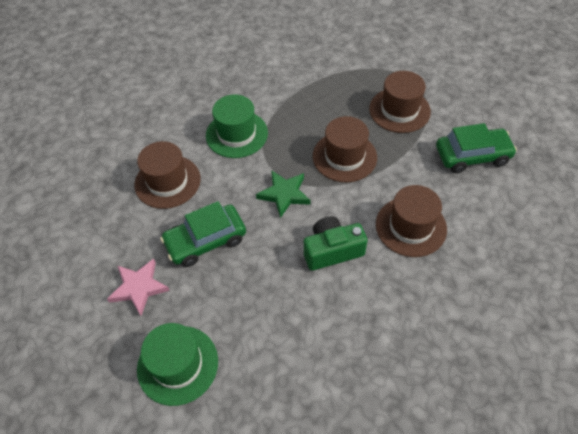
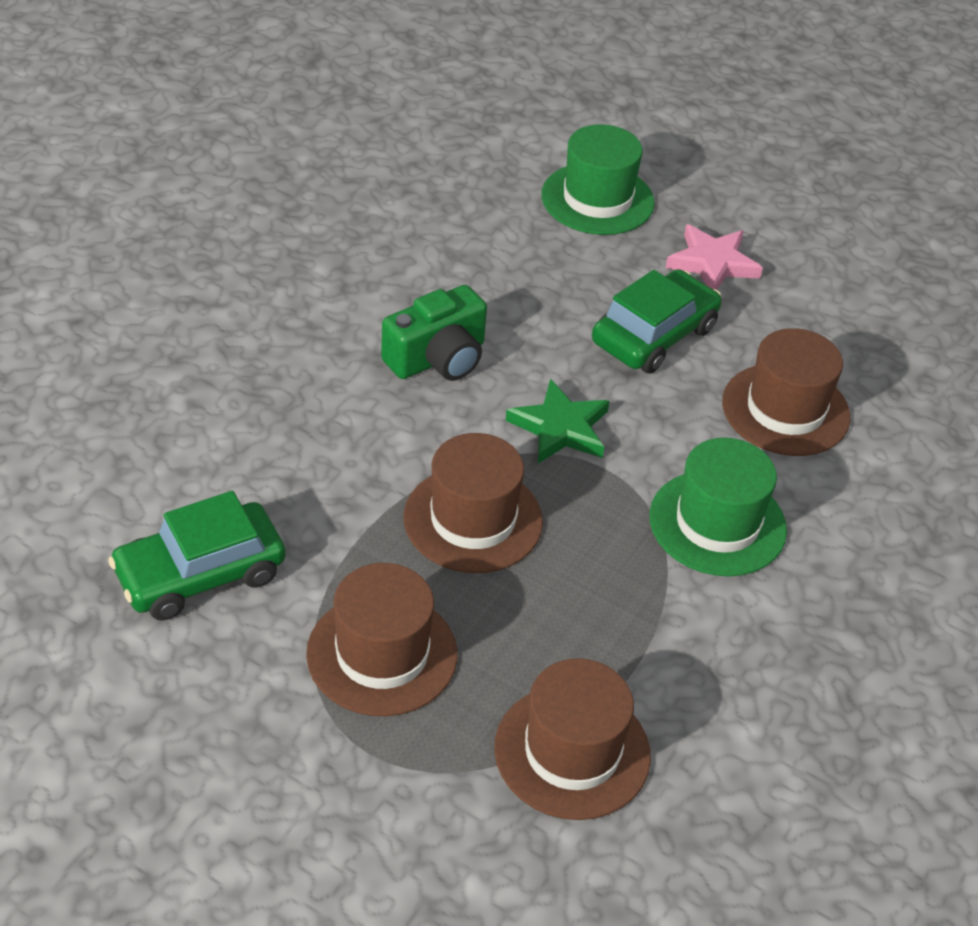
camera: 155 degrees right, 10 degrees down
(411, 226) = (309, 417): brown hat -> brown hat (572, 751)

